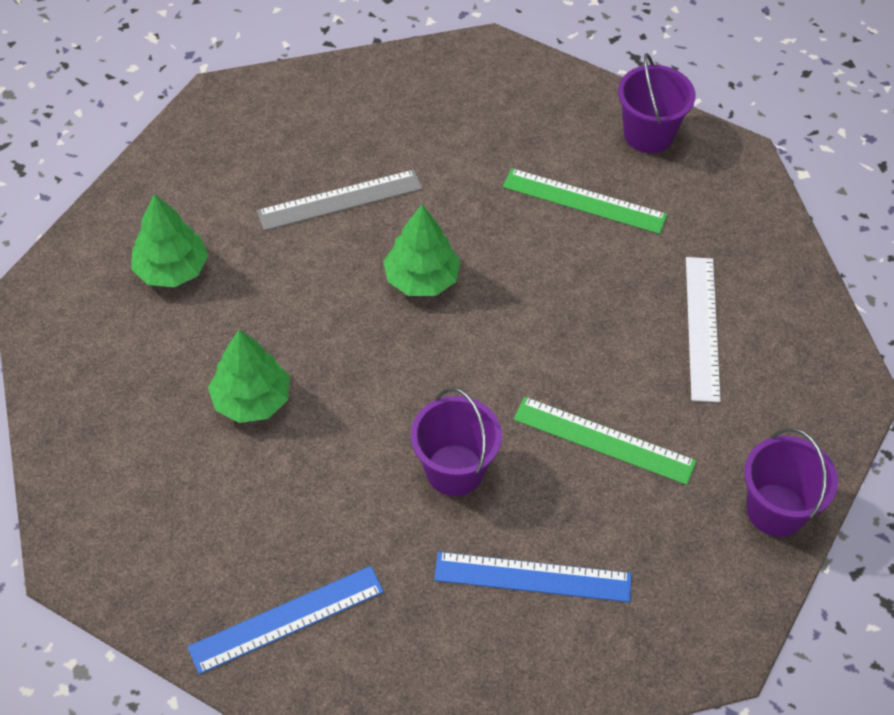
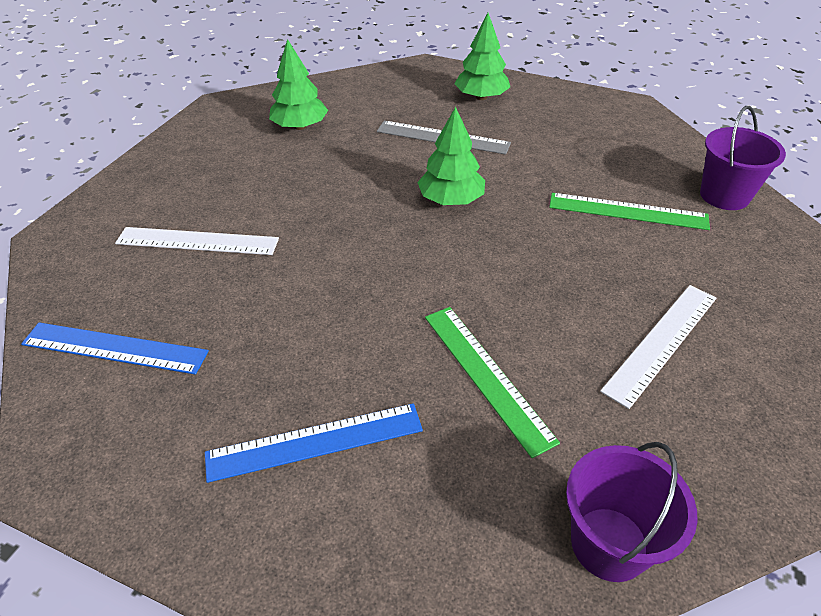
camera: 40 degrees right, 10 degrees down
(230, 473) = (197, 241): none -> white ruler
(251, 400) = (261, 209): green tree -> green tree (481, 97)
(454, 470) = (342, 325): purple bucket -> none
(533, 577) = (315, 442): blue ruler -> blue ruler turned 60 degrees counterclockwise
(584, 201) = (627, 211): green ruler -> green ruler turned 45 degrees counterclockwise

